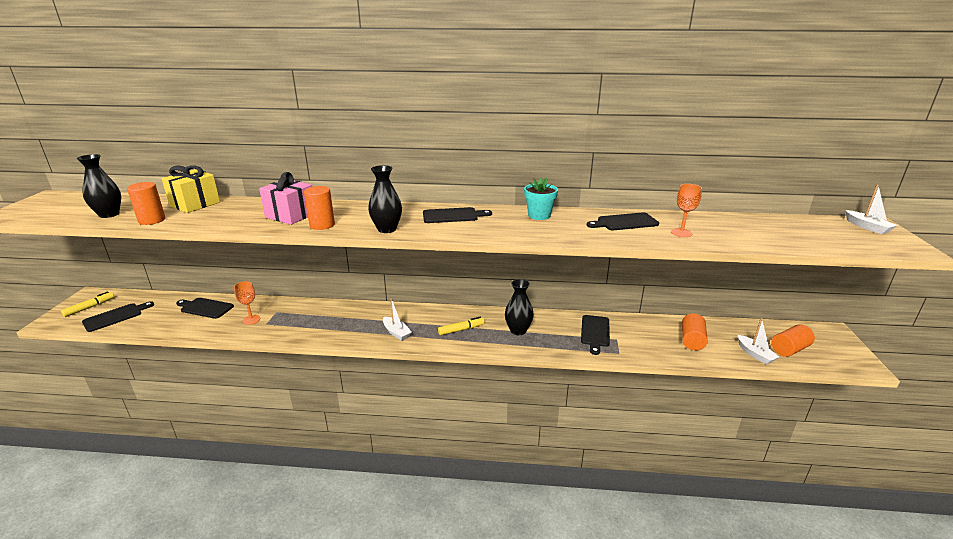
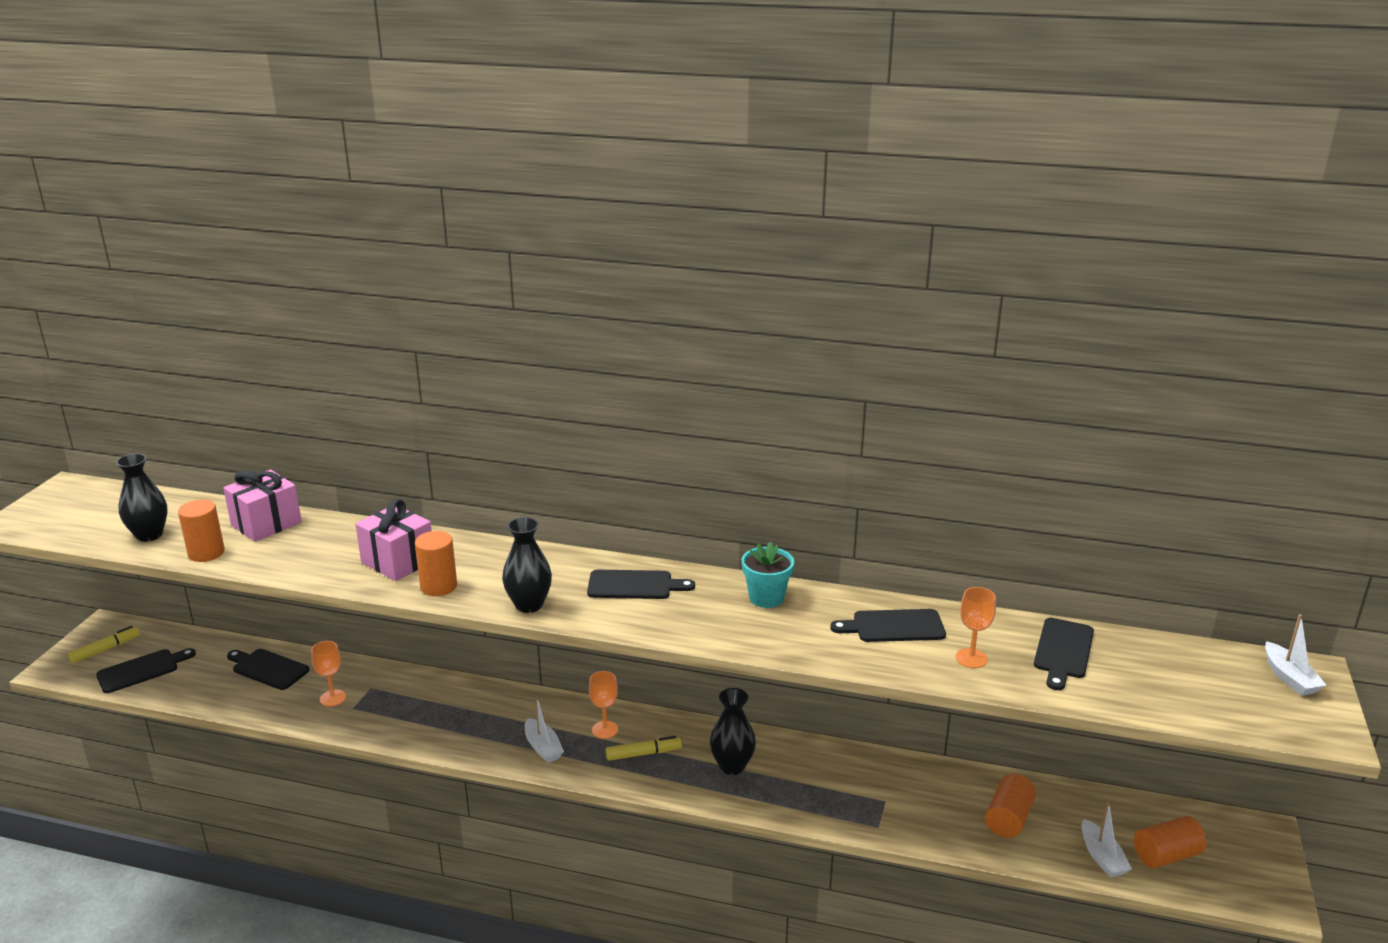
camera: 10 degrees right, 0 degrees up
(195, 204) = (266, 524): yellow gift -> pink gift
(433, 319) = (605, 730): none -> orange goblet
(595, 332) = (854, 784): black cutting board -> black cutting board (1063, 651)

